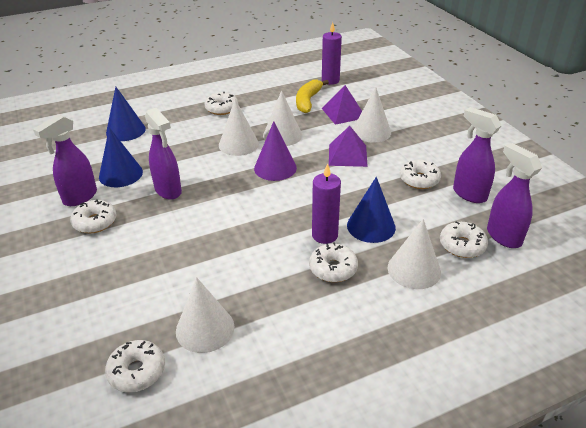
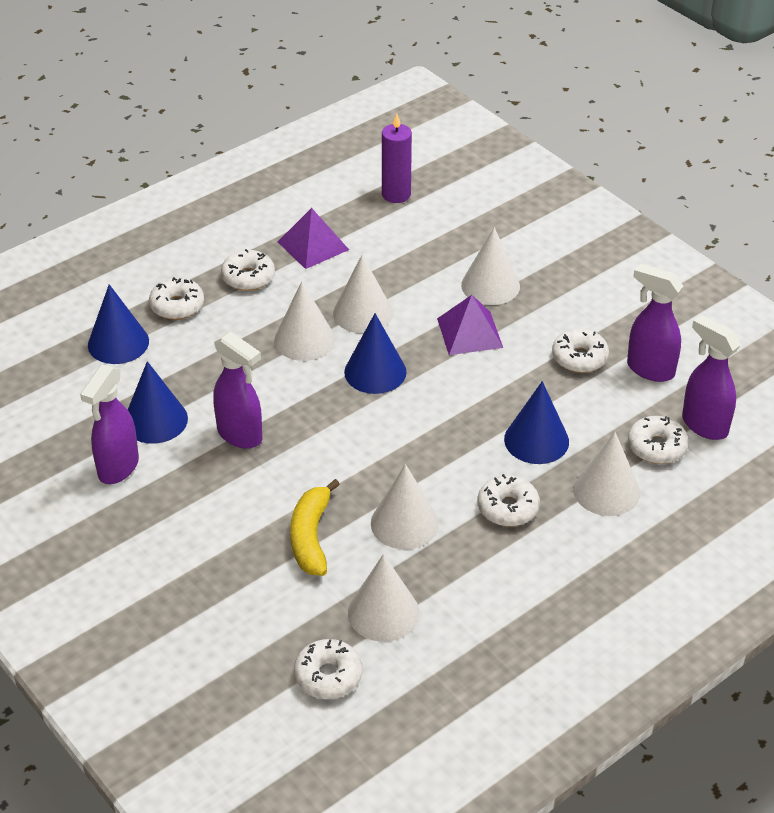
camera: 15 degrees left, 5 degrees up
(95, 222) = (164, 501): white donut -> white donut (177, 306)
(251, 265) = (404, 523): none -> white cone
(275, 168) = (375, 372): purple cone -> blue cone
(308, 101) = (376, 242): yellow banana -> yellow banana (311, 537)
(324, 235) = (481, 464): purple candle -> none
(343, 113) = (438, 257): purple pyramid -> purple pyramid (313, 245)

